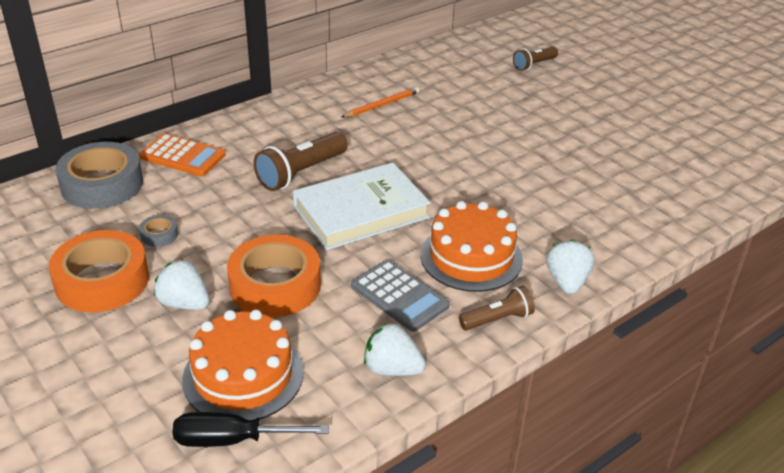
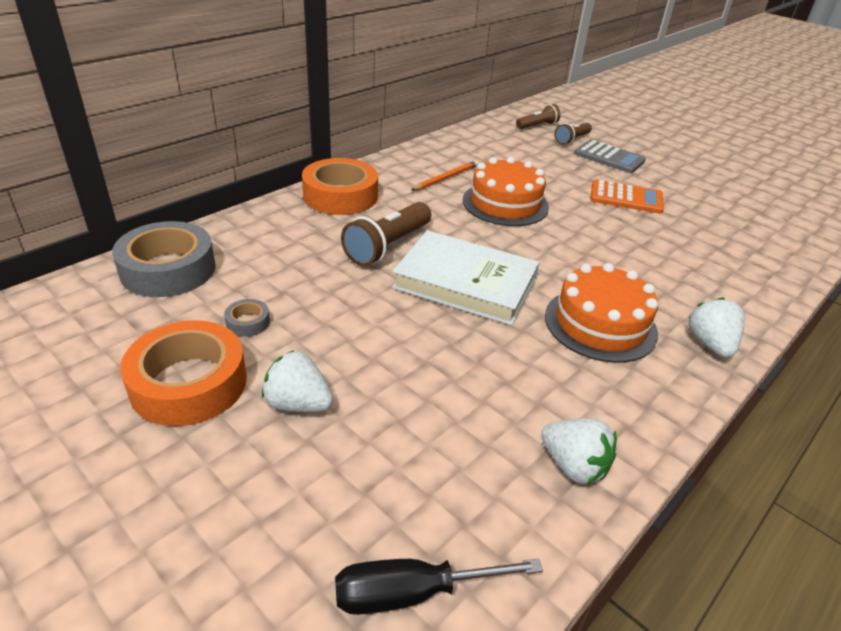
camera: 10 degrees left, 0 degrees up
(182, 156) = (254, 235): orange calculator -> orange calculator (626, 198)
(243, 375) = (398, 494): orange cake -> orange cake (505, 203)
(275, 285) = (400, 372): orange tape -> orange tape (340, 196)
(361, 212) = (465, 283): white book -> white book turned 60 degrees clockwise
(392, 369) = (573, 466): white strawberry -> white strawberry turned 150 degrees counterclockwise
(399, 296) = (544, 374): grey calculator -> grey calculator (609, 157)
(498, 319) = (661, 392): brown flashlight -> brown flashlight (537, 126)

